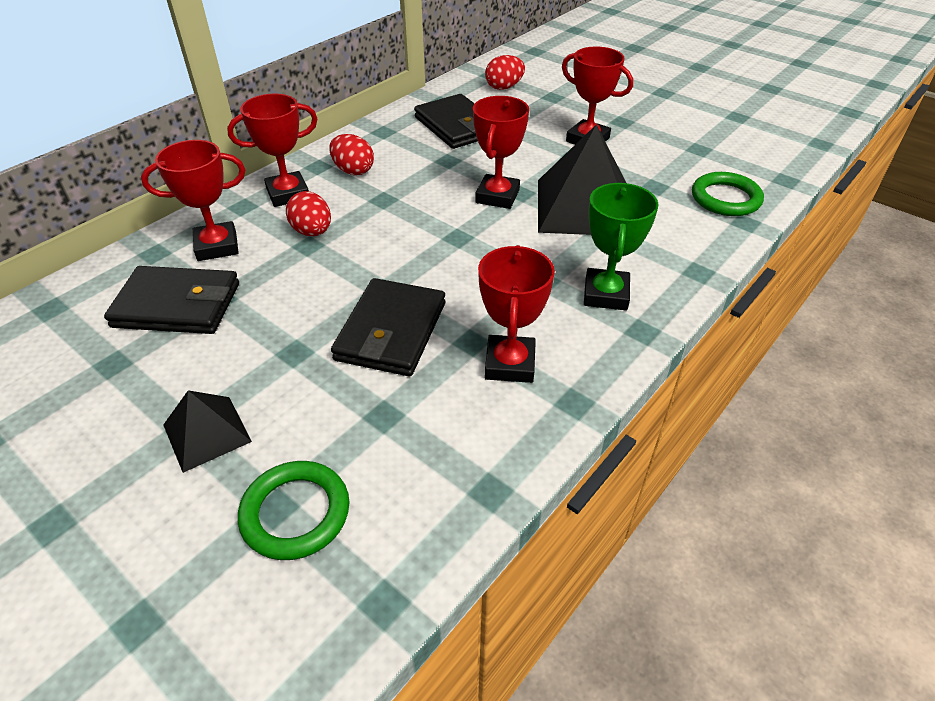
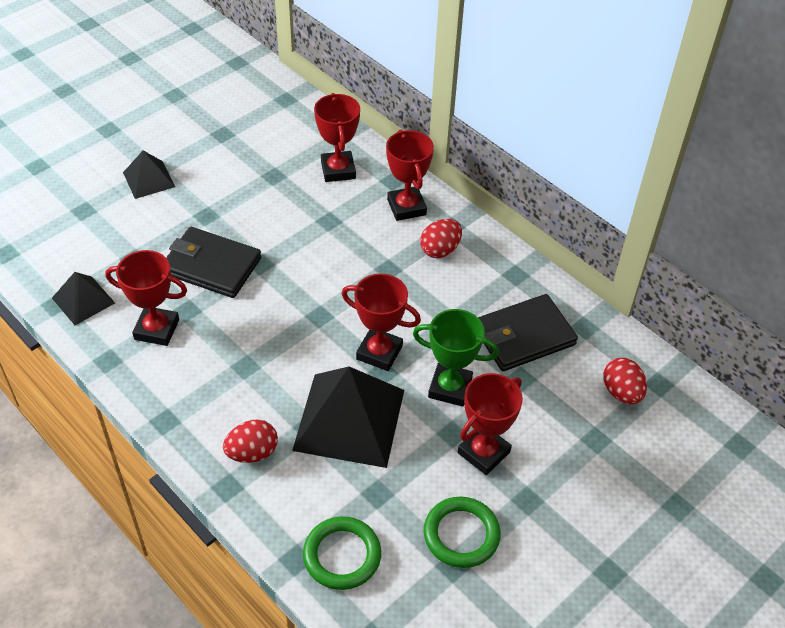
camera: 95 degrees right, 5 degrees up
(177, 305) = (272, 156): black wallet -> none
(295, 513) = (76, 218): green ring -> green ring (461, 534)
(312, 232) = (346, 223): red egg -> red egg (252, 453)
(475, 456) = (83, 300): none -> black pyramid
(606, 294) = (216, 406): green trophy -> green trophy (450, 388)

